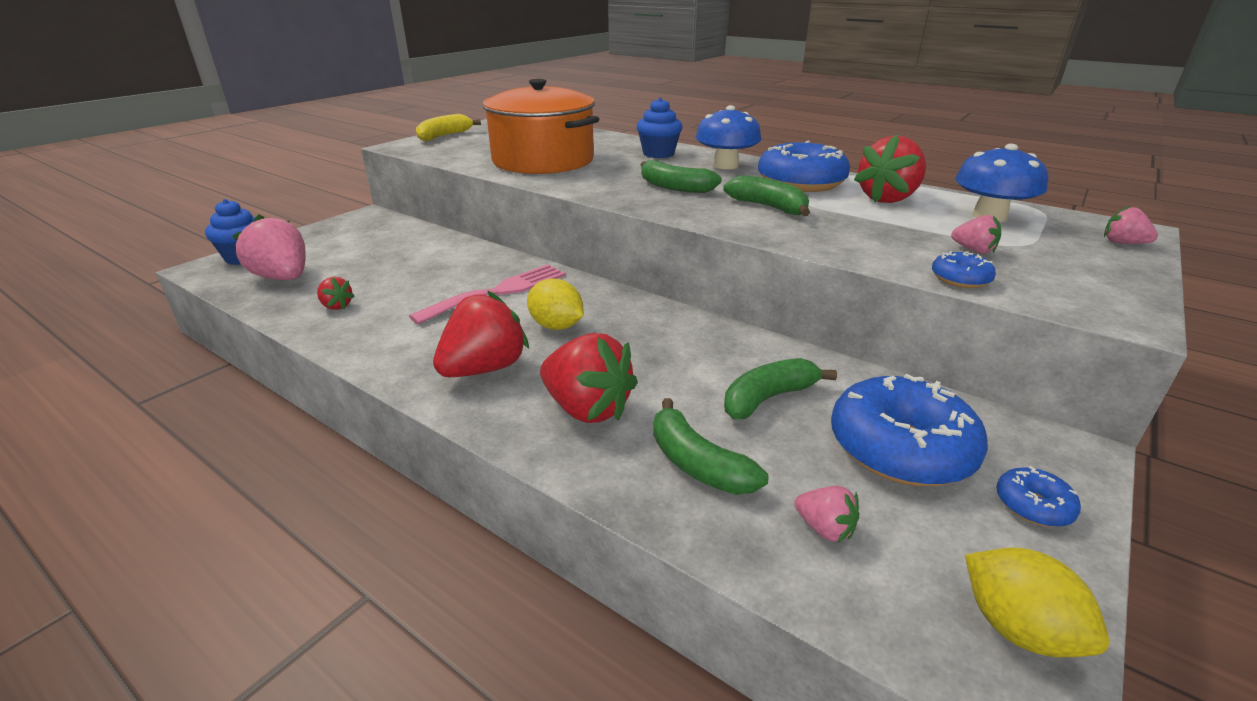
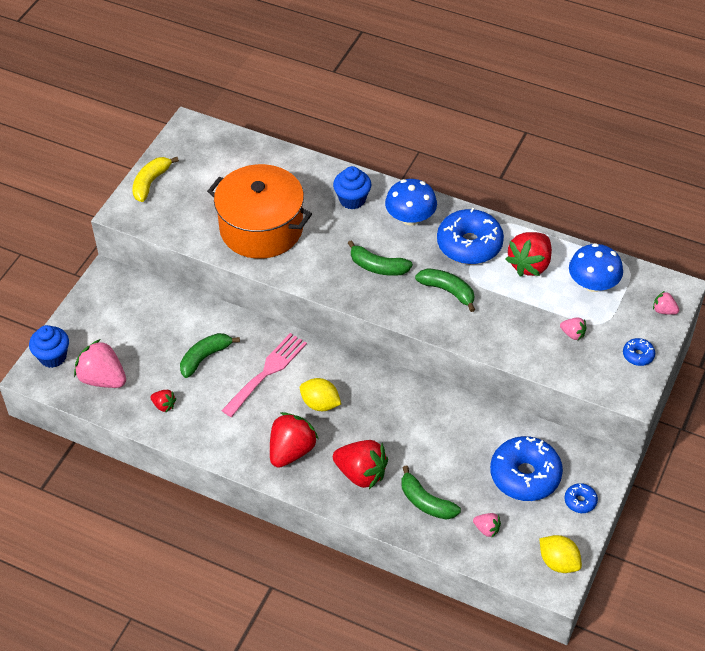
camera: 10 degrees left, 20 degrees up
(768, 398) = (458, 449): green banana -> green banana (205, 357)
(960, 279) = (558, 370): blue donut -> blue donut (638, 355)

